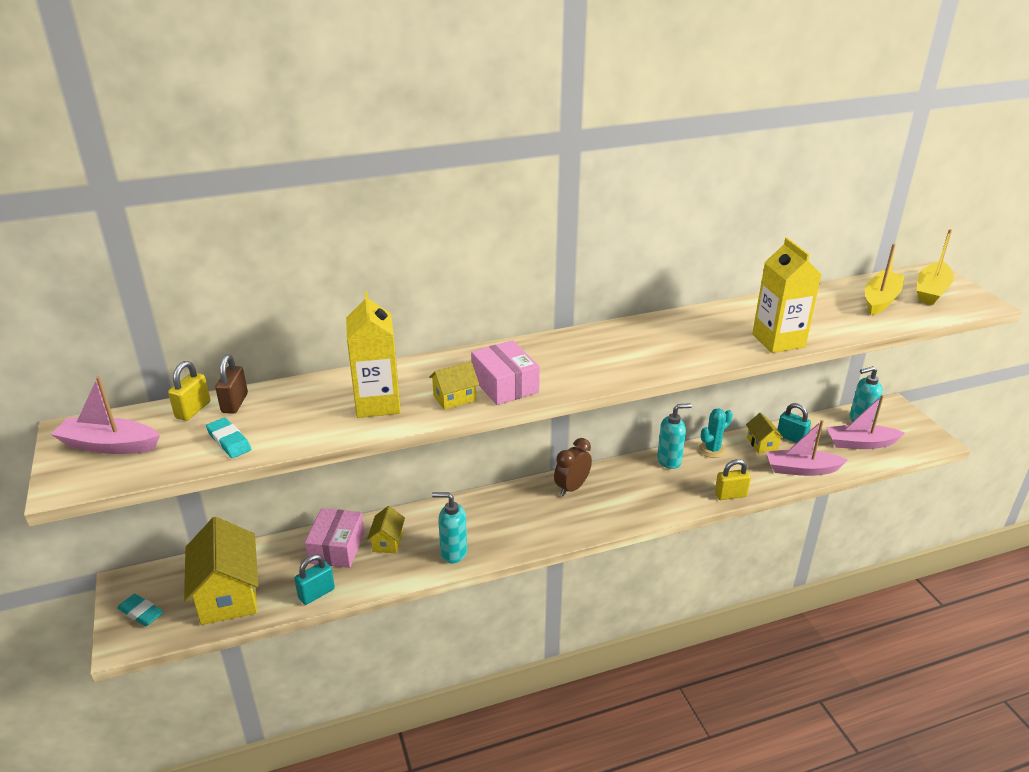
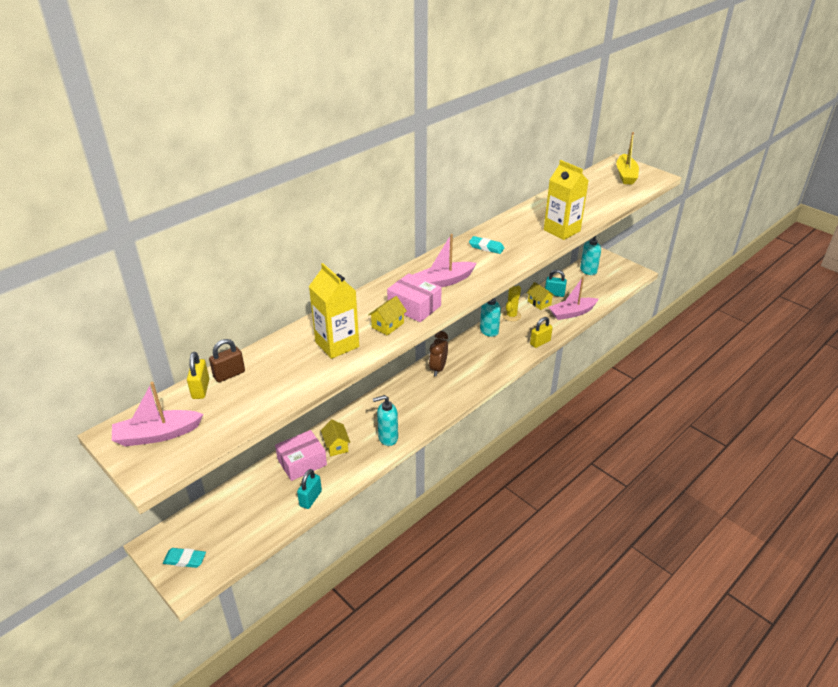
camera: 25 degrees left, 5 degrees up
(228, 594) = (244, 522): yellow house -> none
(229, 441) = (251, 403): turquoise eraser -> turquoise eraser (486, 247)
(235, 403) = (229, 374): brown padlock -> brown padlock turned 75 degrees clockwise
(337, 547) = (302, 462): pink box -> pink box turned 75 degrees clockwise
(712, 450) = (511, 315): turquoise cactus -> yellow cactus
(860, 443) = (596, 286): pink boat -> pink boat (443, 282)
(880, 300) = (601, 188): yellow boat -> none

